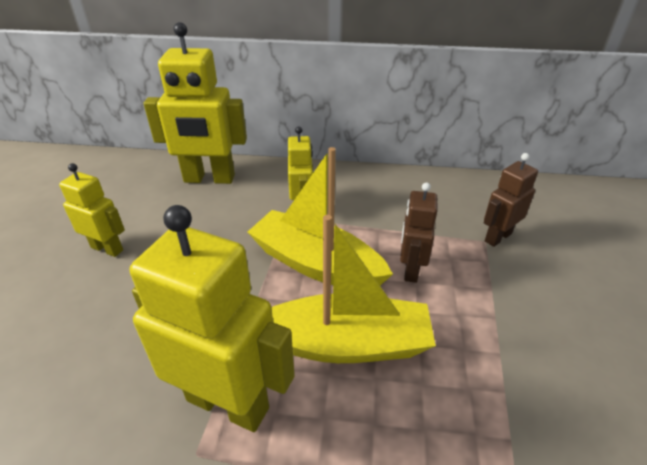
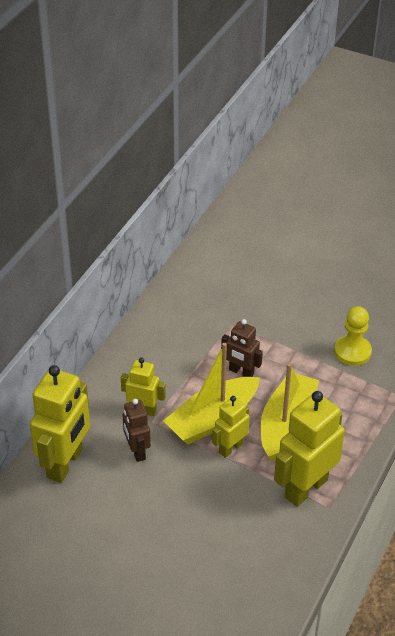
camera: 70 degrees left, 5 degrees up
(107, 248) = (134, 543): yellow robot -> yellow robot (230, 448)
(497, 237) = (231, 315): brown robot -> brown robot (137, 451)
(557, 395) = (352, 352): none -> yellow pawn

